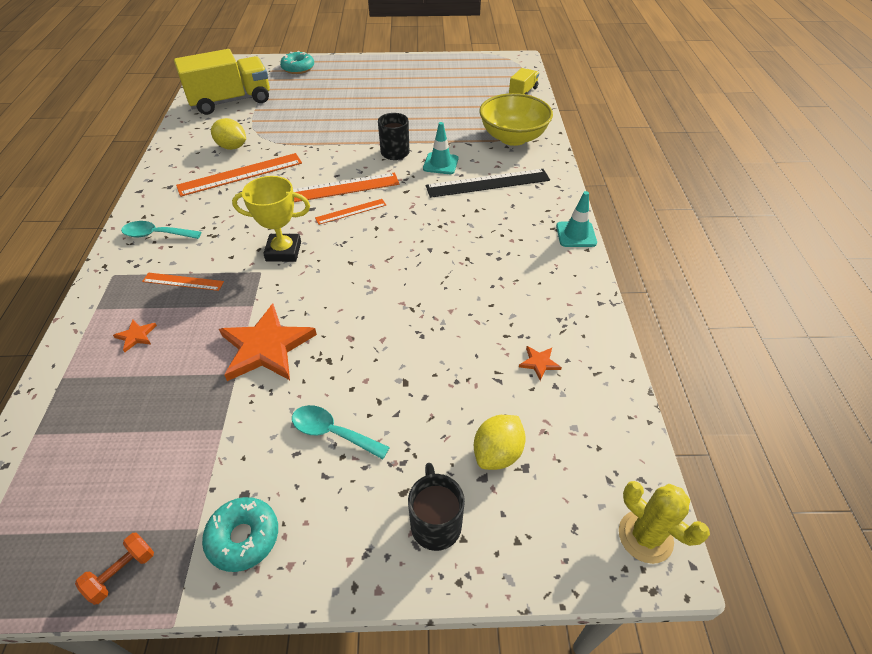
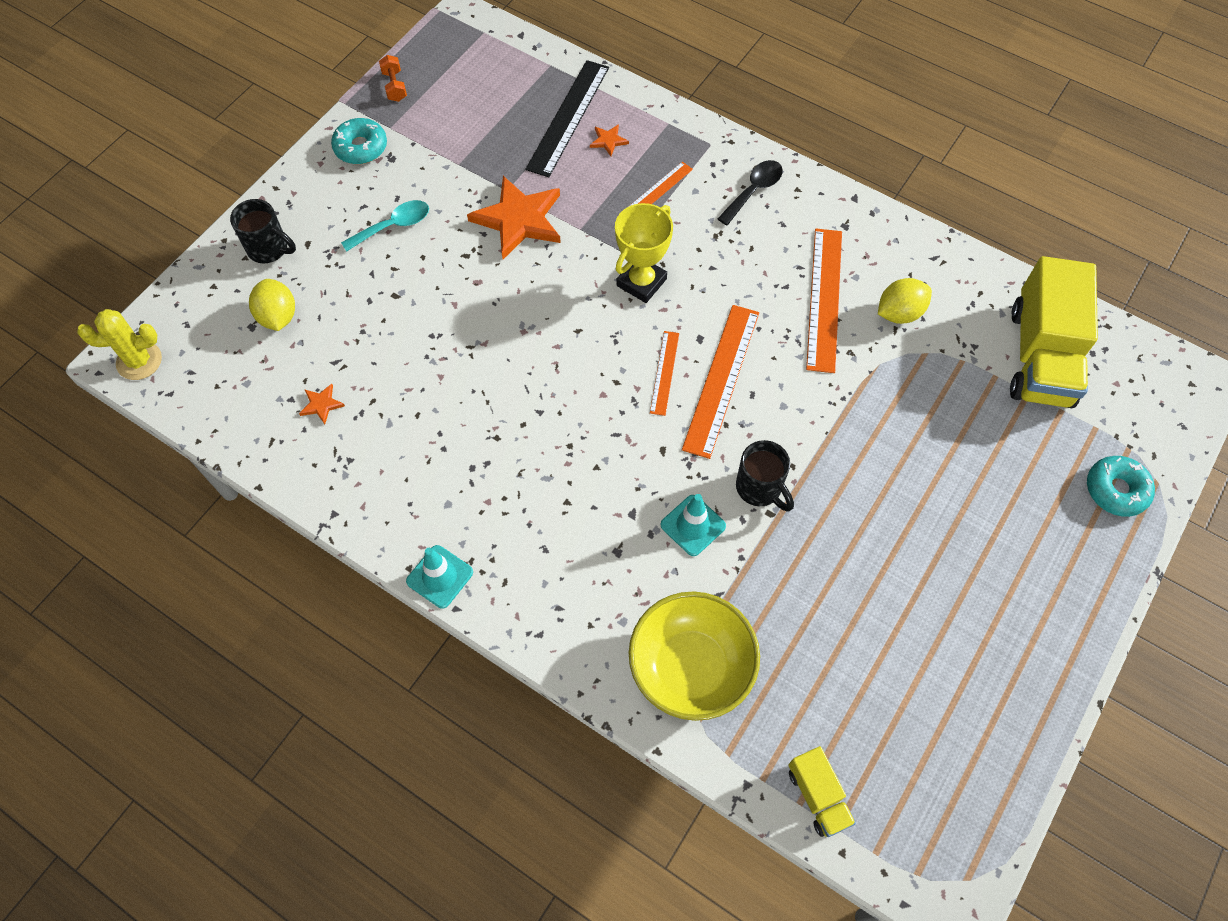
camera: 125 degrees right, 15 degrees up
(156, 234) = (754, 191): turquoise spoon -> black spoon
(488, 183) = (609, 553): black ruler -> black ruler (568, 117)

